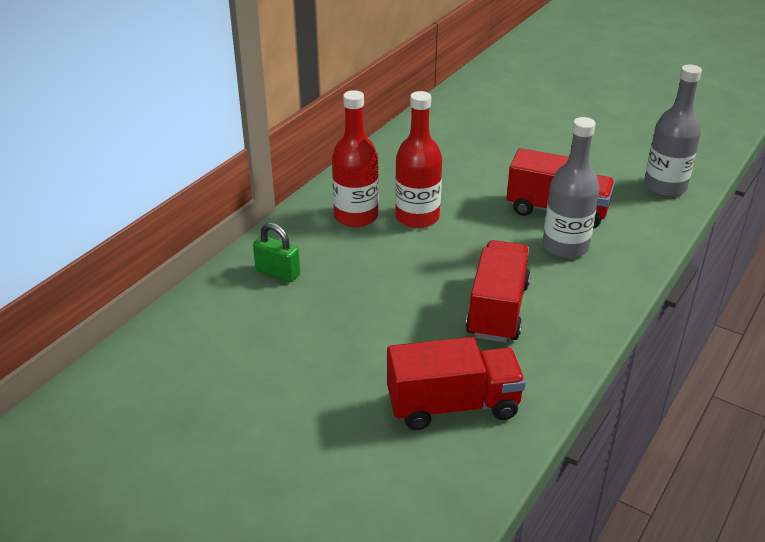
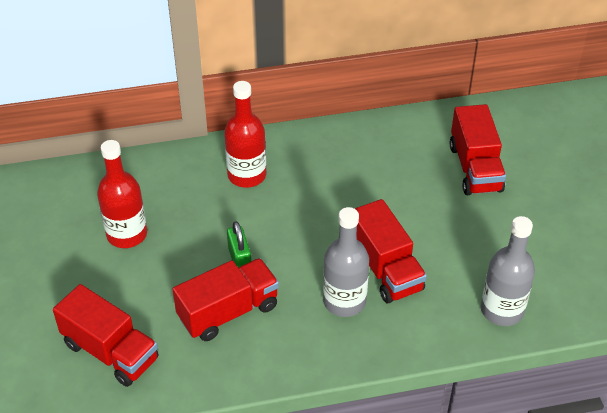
camera: 45 degrees right, 10 degrees up
(278, 272) = (145, 185): green padlock -> green padlock (239, 260)
(417, 217) = (283, 204): red bottle -> red bottle (127, 234)
(510, 123) = (475, 168): none -> red truck

